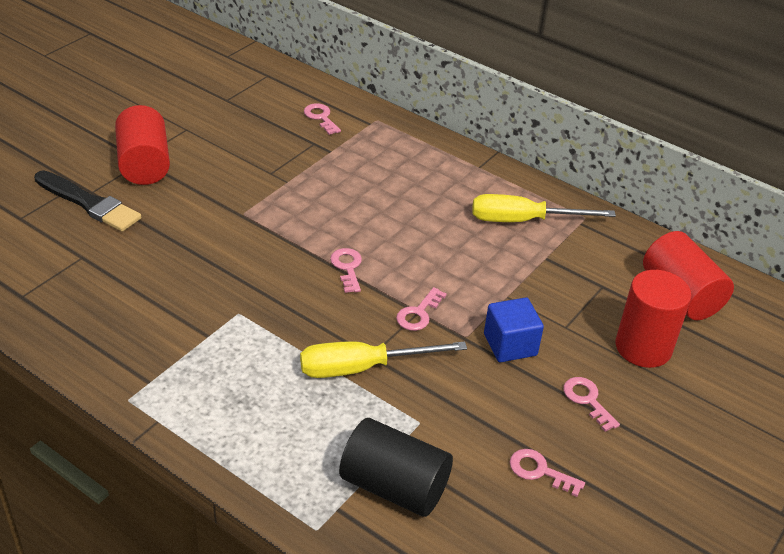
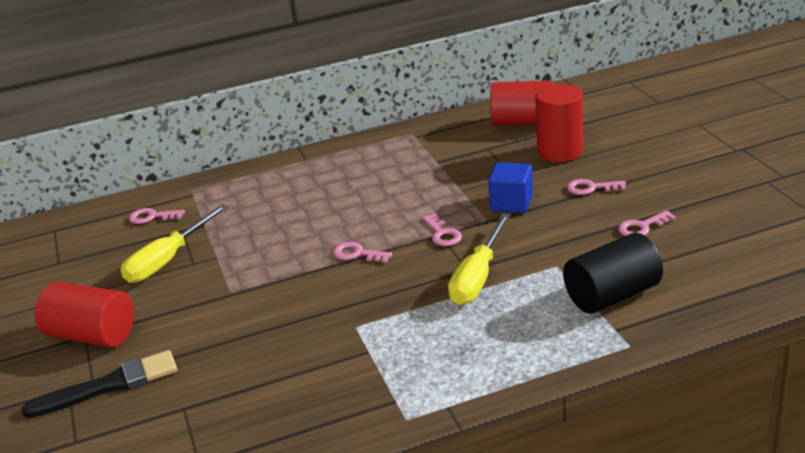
camera: 50 degrees left, 10 degrees down
(523, 220) = (387, 159): yellow screwdriver -> yellow screwdriver (168, 260)

